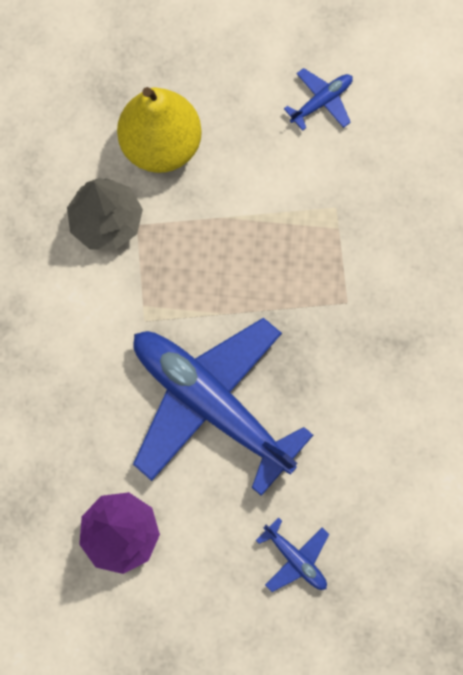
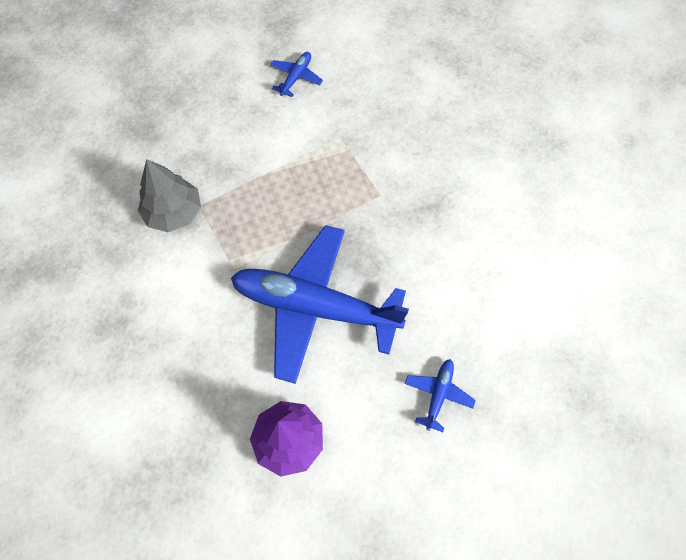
camera: 25 degrees left, 10 degrees down
(161, 145) = (193, 146): yellow pear -> none
(295, 559) = (438, 394): blue plane -> blue plane turned 90 degrees counterclockwise

